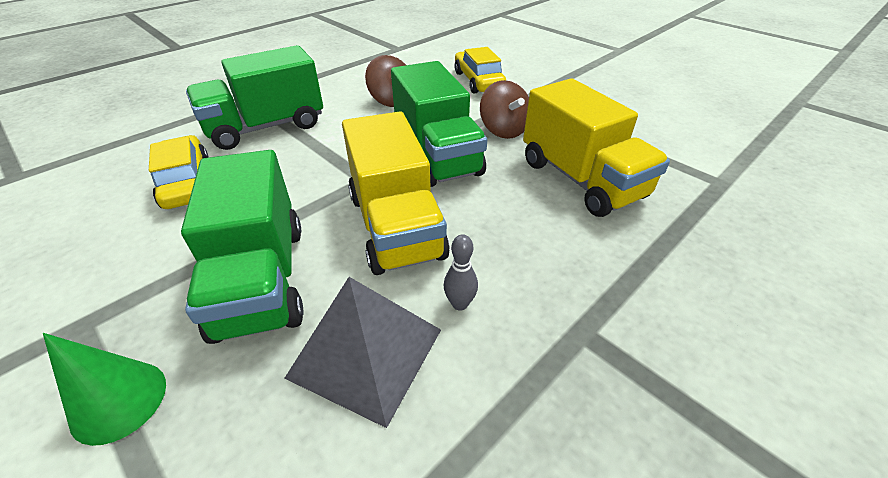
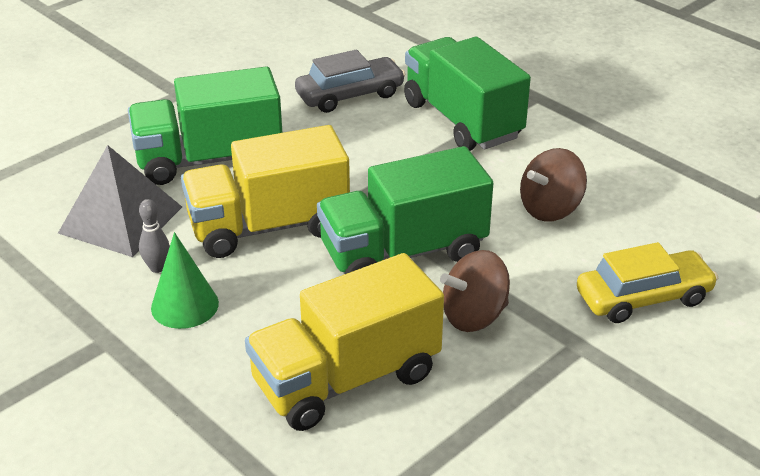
camera: 90 degrees right, 5 degrees down
(119, 401) = (113, 125): green cone -> green cone (184, 305)
(187, 182) = (350, 95): yellow car -> grey car

